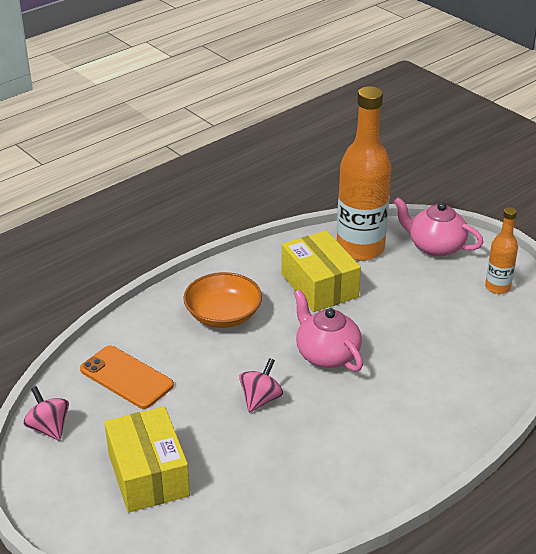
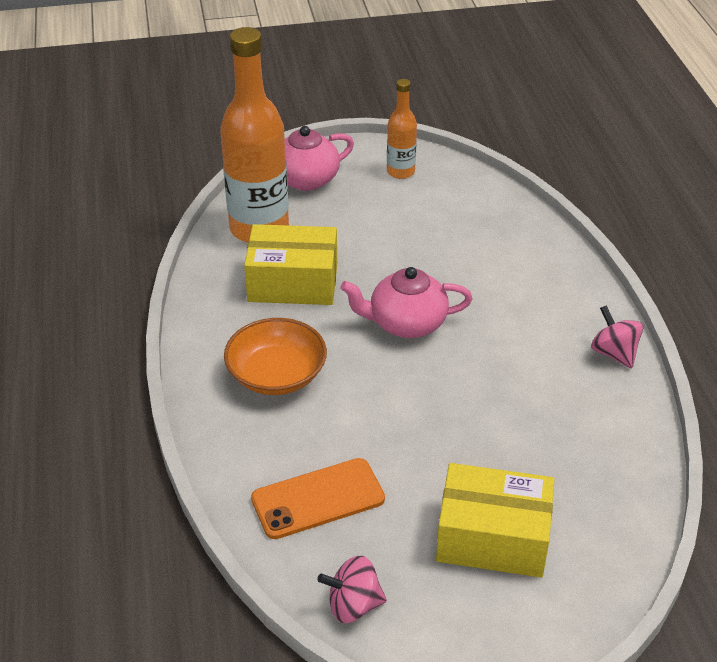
camera: 60 degrees left, 5 degrees up
(260, 399) = (438, 400): pink spinning top -> pink spinning top (614, 353)

